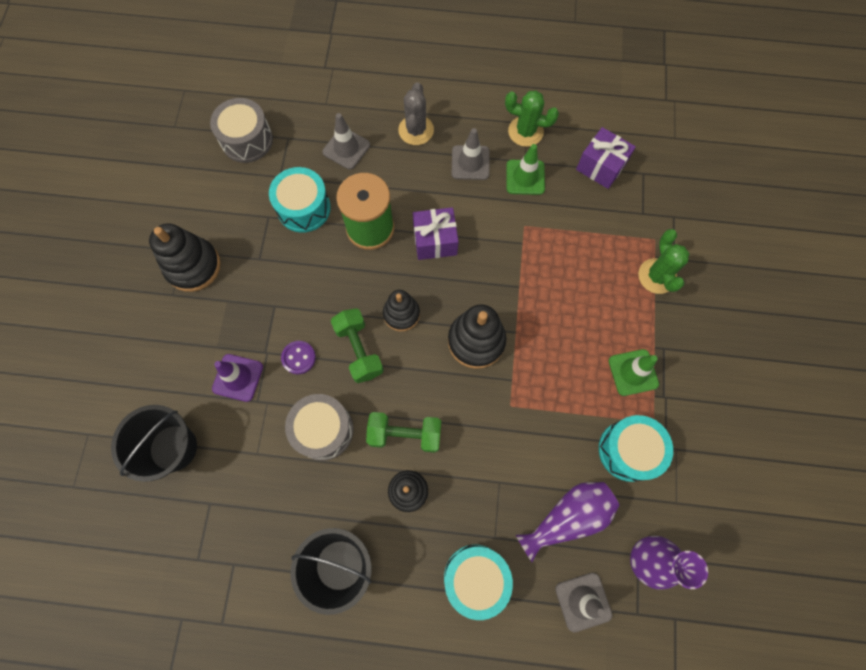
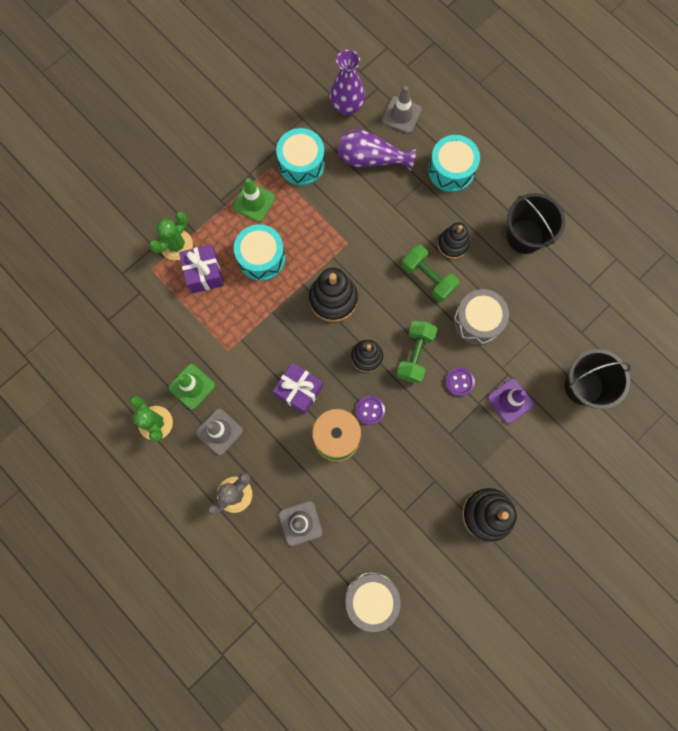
camera: 140 degrees left, 5 degrees up
(304, 208) = (372, 496): turquoise drum -> turquoise drum (261, 258)
(360, 271) = (370, 410): none -> purple button
(601, 166) = (131, 350): purple gift -> purple gift (204, 273)

